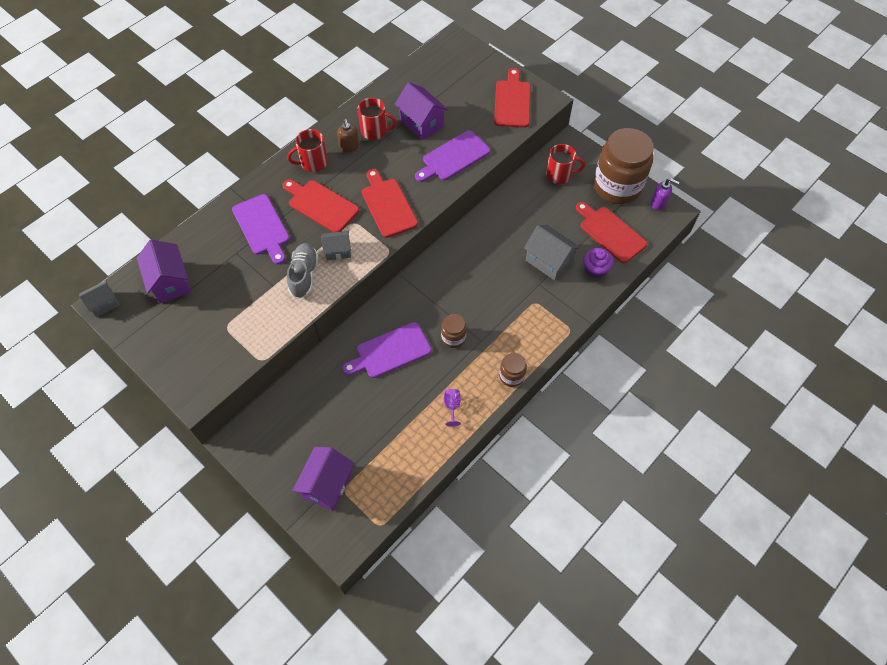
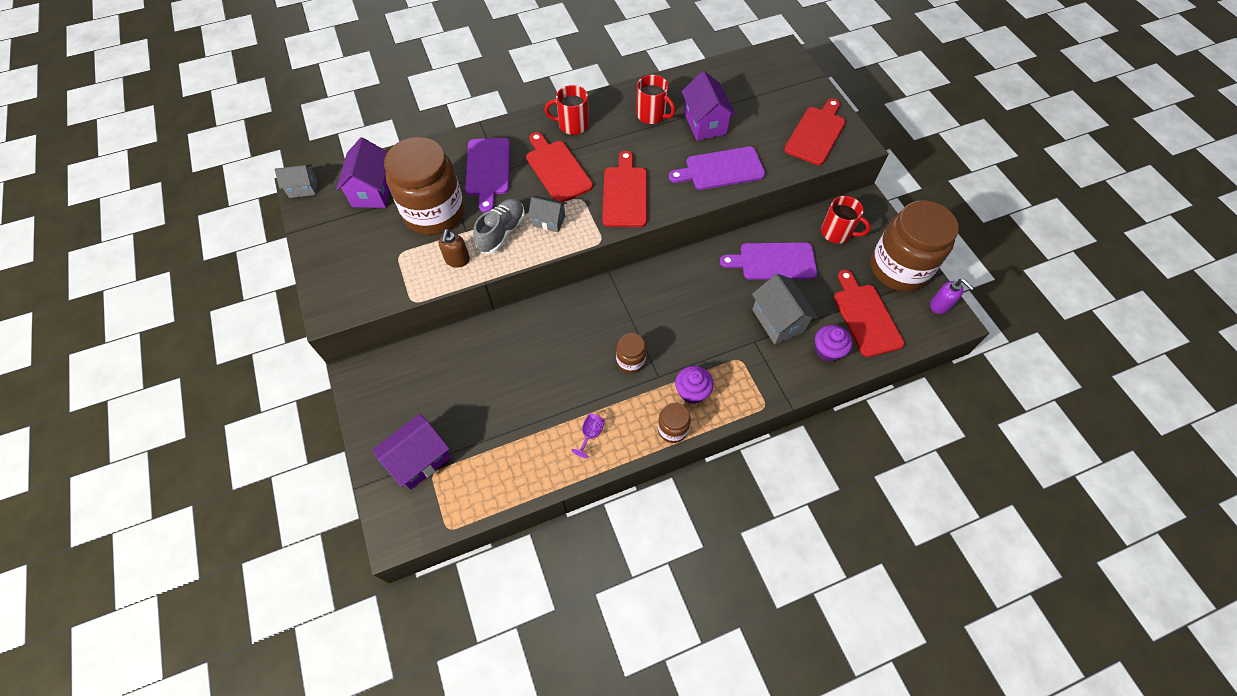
camera: 25 degrees right, 0 degrees up
(236, 280) = (434, 213): none -> brown jar
(349, 147) = (617, 122): brown soap dispenser -> brown soap dispenser (457, 260)
(390, 351) = (557, 348): purple cutting board -> purple cutting board (773, 261)
(512, 341) = (692, 391): none -> purple cupcake

